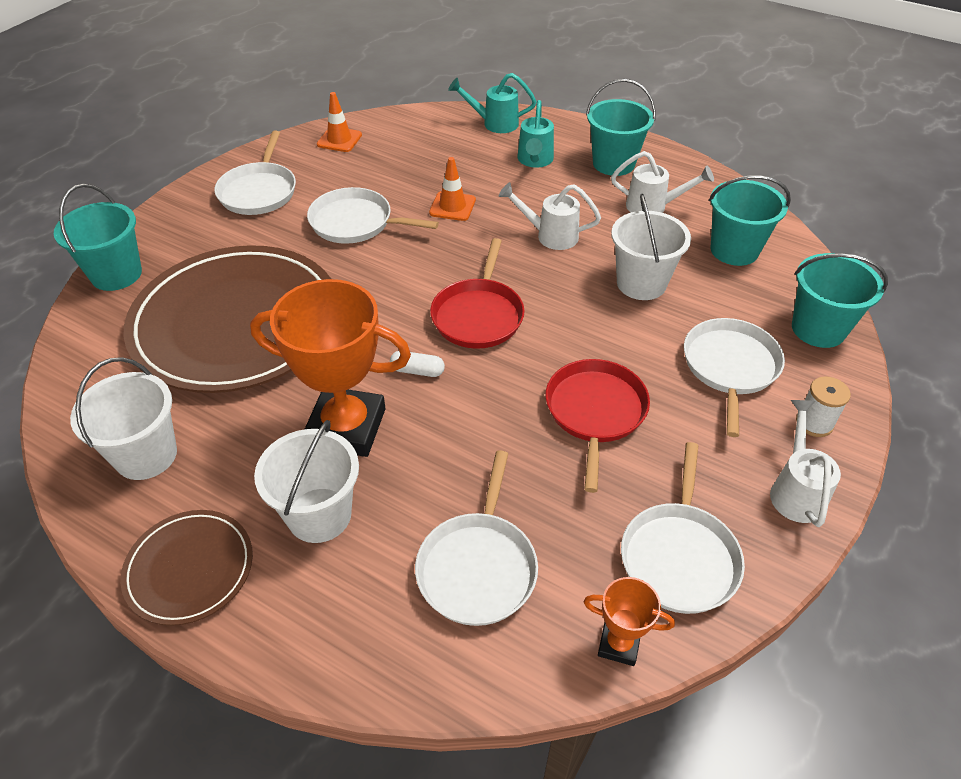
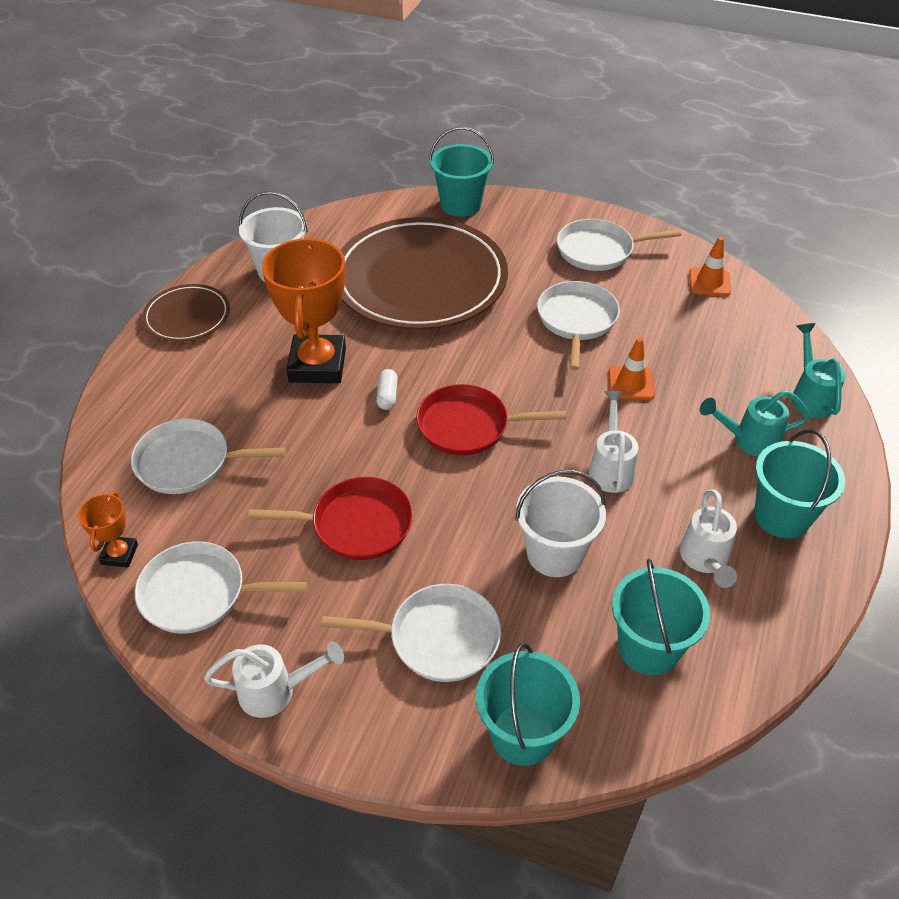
camera: 80 degrees right, 0 degrees up
(319, 515) = (233, 367): white bucket -> none
(814, 423) = (368, 716): white spool -> none

